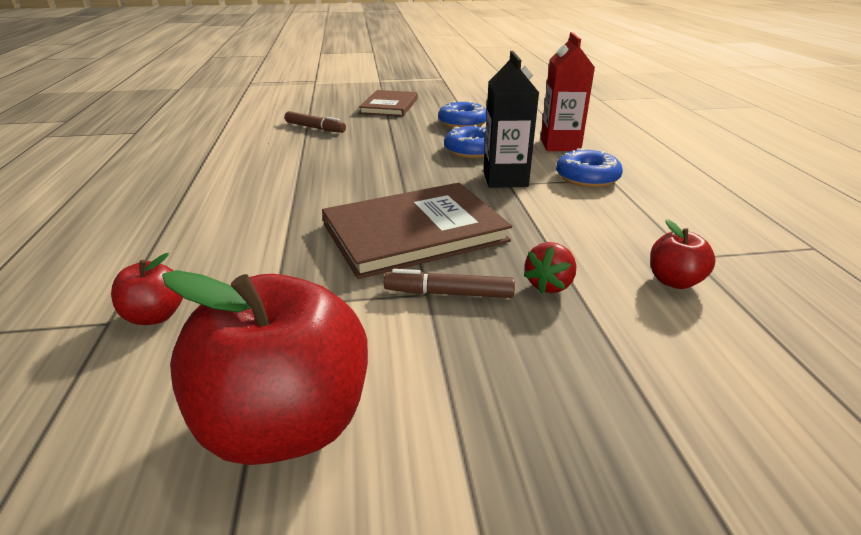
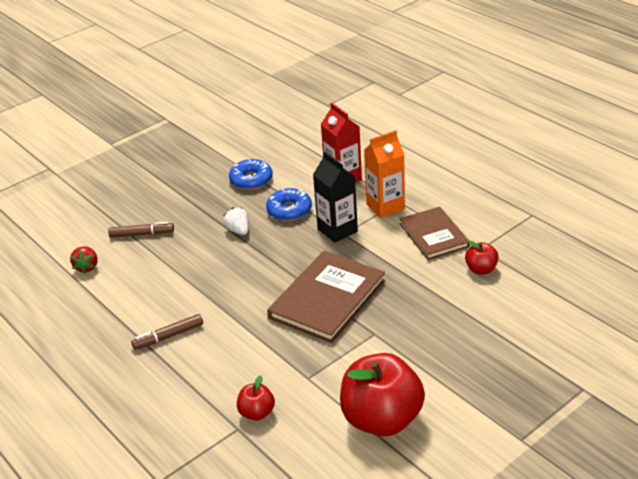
camera: 30 degrees left, 5 degrees up
(389, 106) = (168, 181): brown book -> brown book (434, 235)
(401, 150) = (238, 231): none -> white strawberry
(449, 293) = (385, 328): brown marker -> brown marker (168, 336)
(549, 285) = (427, 300): red strawberry -> red strawberry (87, 267)
(587, 178) = (385, 206): blue donut -> orange carton

